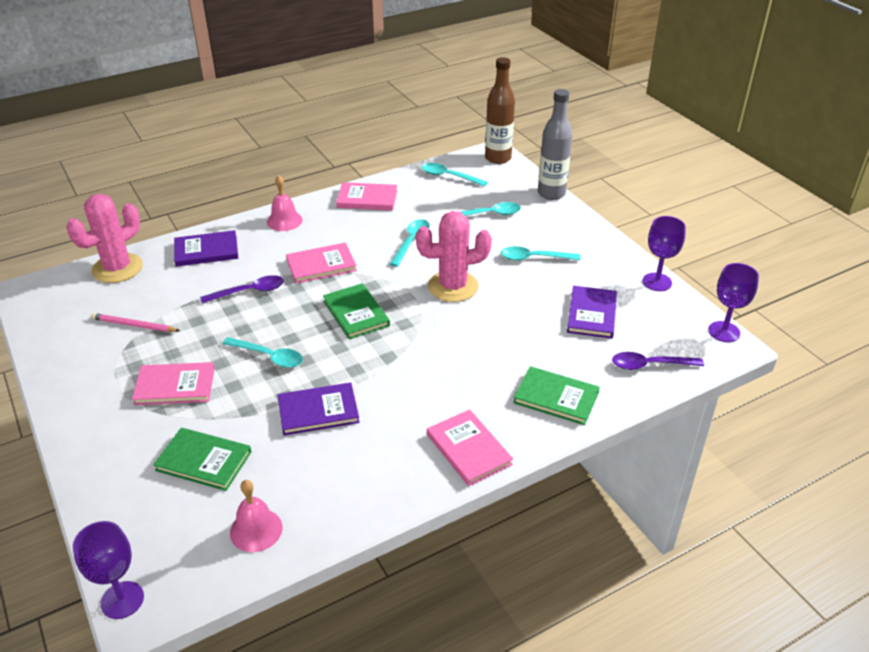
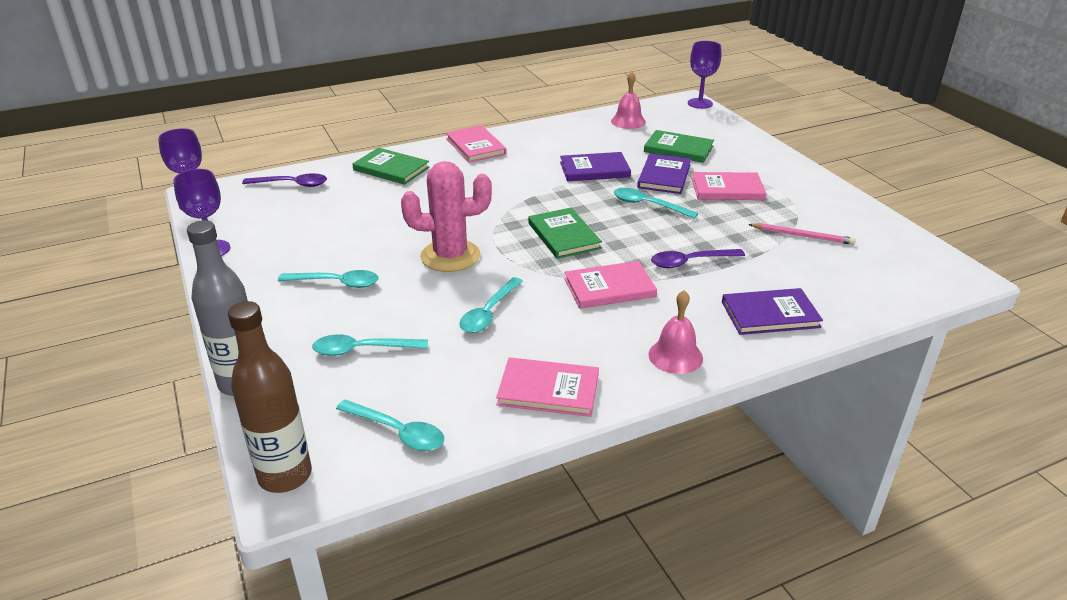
camera: 175 degrees left, 5 degrees down
(117, 268) = (874, 297): pink cactus -> none
(591, 314) = (312, 223): purple book -> purple book (664, 176)

